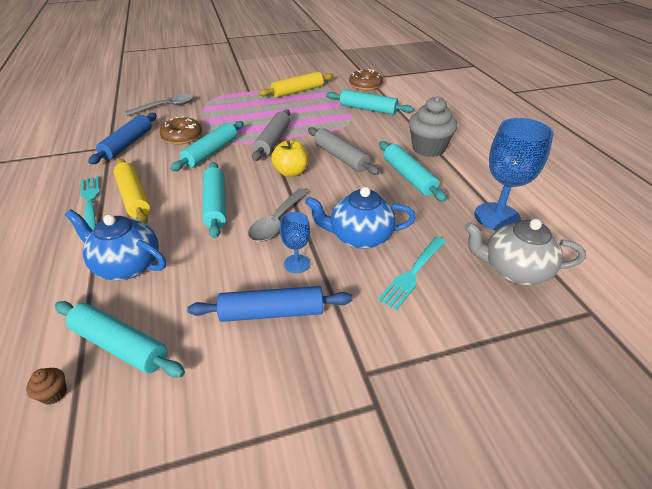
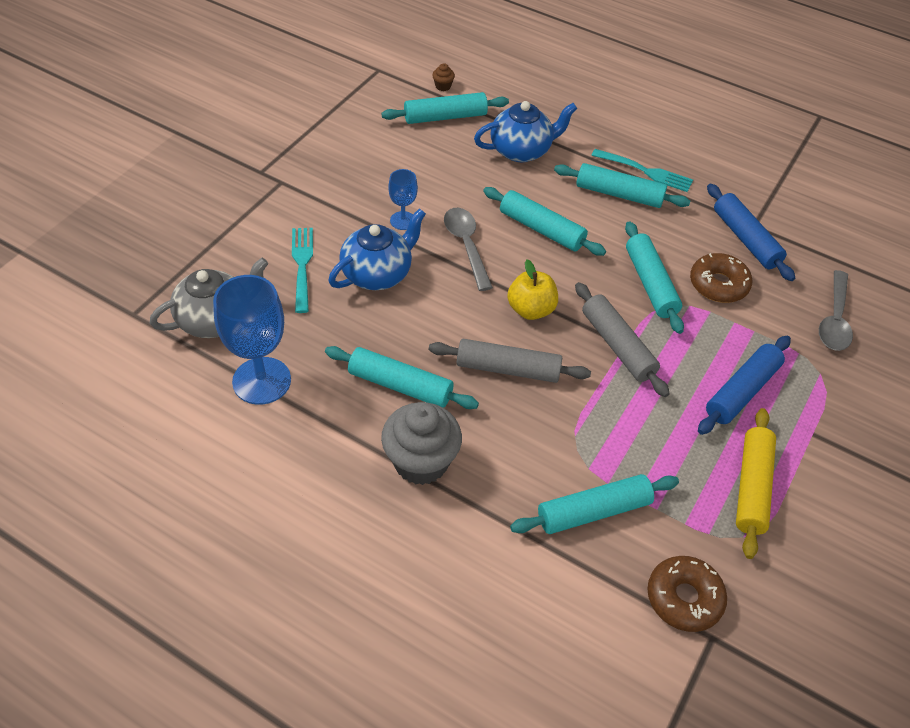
camera: 135 degrees right, 10 degrees up
(134, 197) = (619, 194): yellow rolling pin -> turquoise rolling pin
(272, 312) = (379, 180): blue rolling pin -> blue rolling pin (742, 391)

